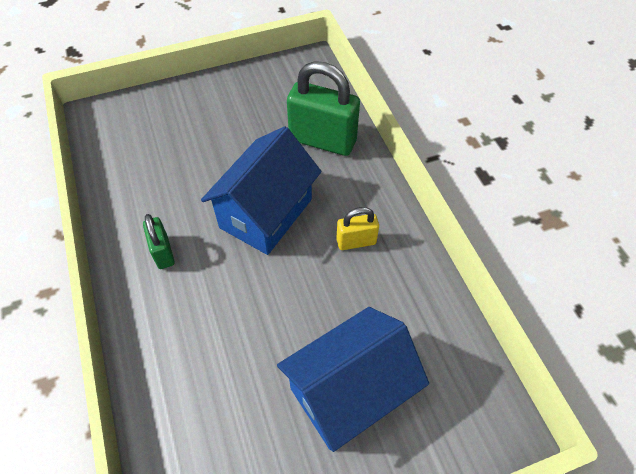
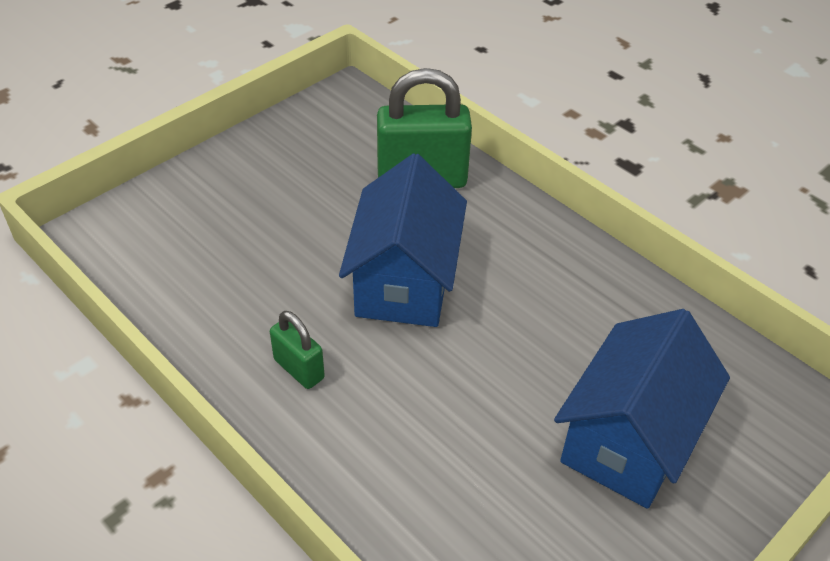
camera: 25 degrees left, 10 degrees down
(356, 241) = (534, 278): yellow padlock -> none

